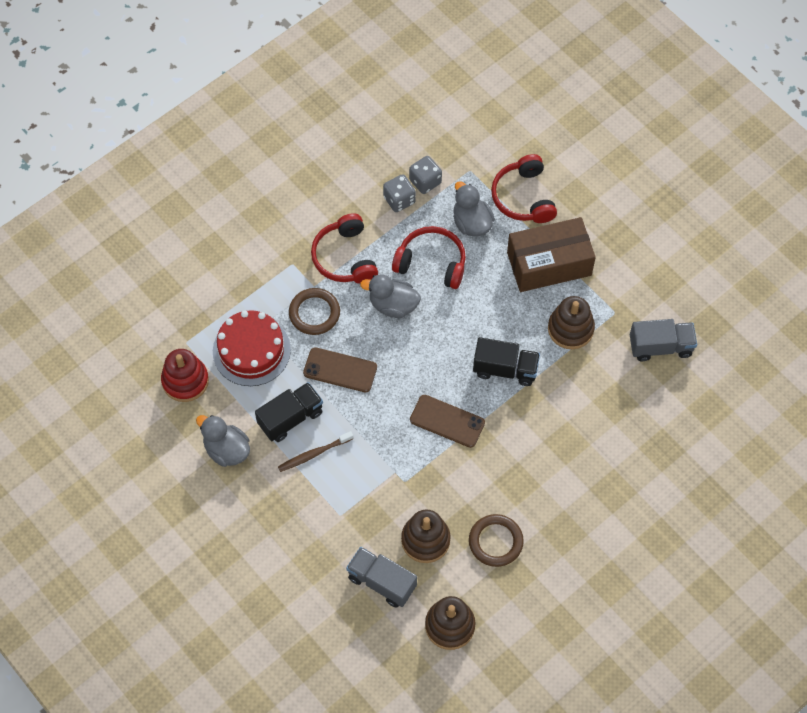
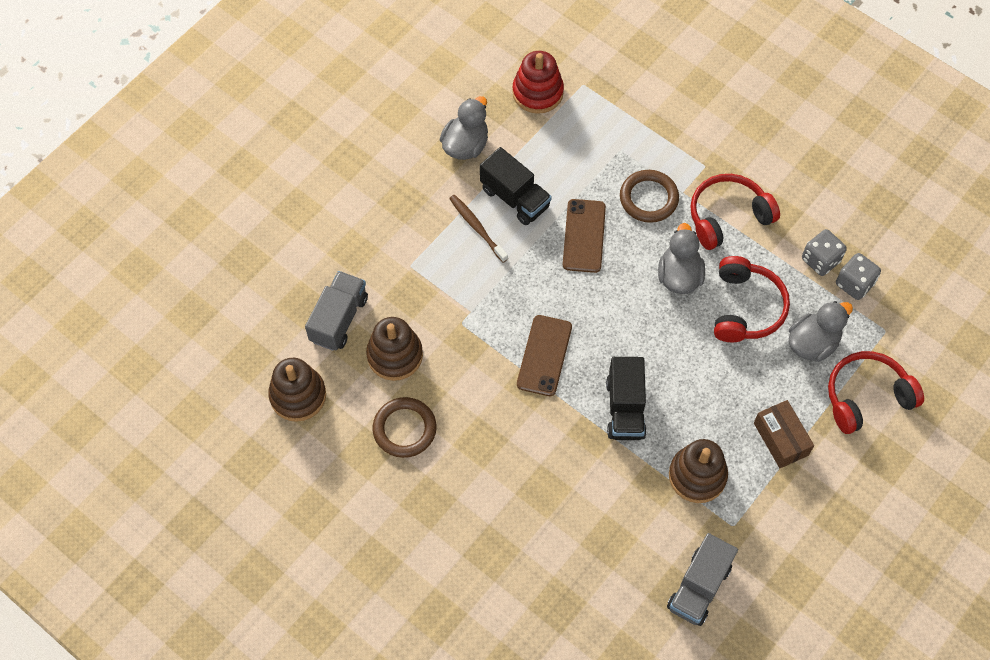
camera: 80 degrees right, 0 degrees up
(251, 350) = (588, 146): red cake -> none
(549, 264) = (781, 439): brown box -> brown box, size x0.57
(660, 346) = (699, 587): grey truck -> grey truck turned 45 degrees clockwise

